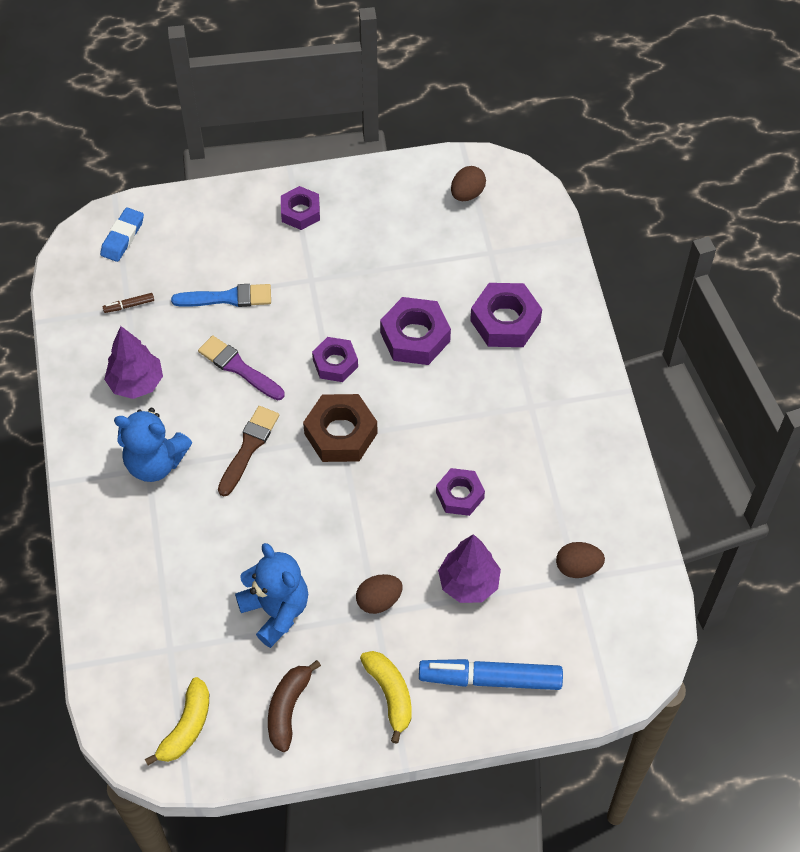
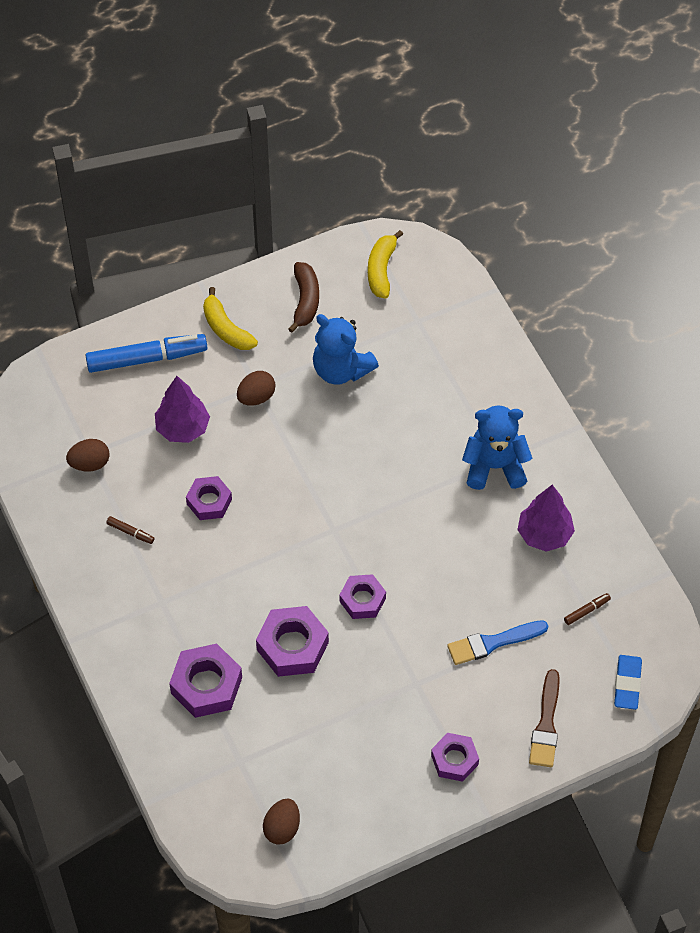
camera: 165 degrees right, 0 degrees up
(239, 368) = (453, 573): purple brush -> none
(248, 448) = (415, 499): brown brush -> brown brush (546, 724)
(340, 433) = (335, 532): brown nut -> none
(548, 482) = (130, 532): none -> brown marker

